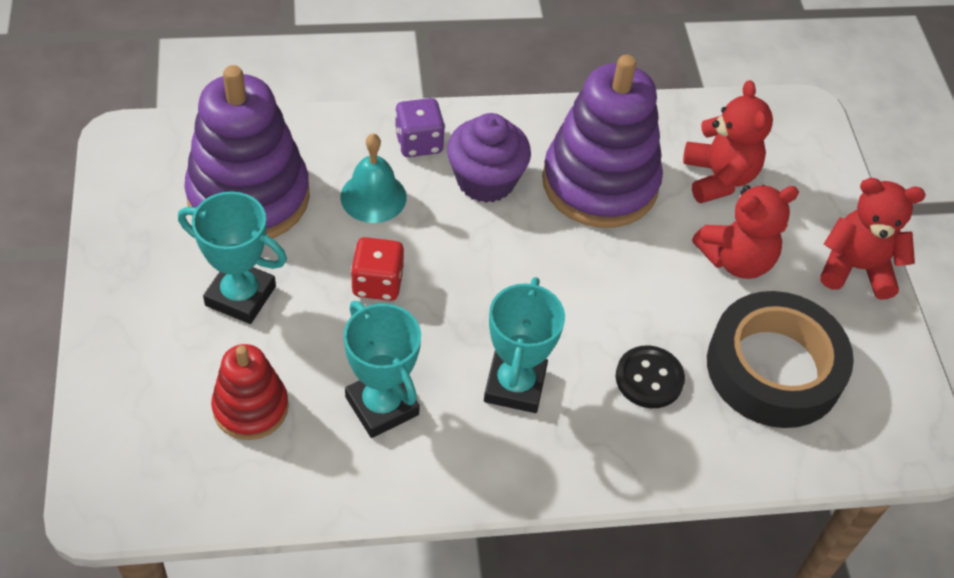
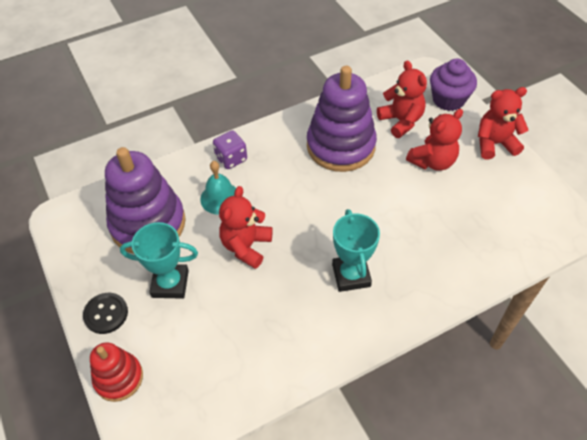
camera: 15 degrees left, 0 degrees up
(250, 407) = (207, 348): red stacking toy -> red stacking toy (119, 378)
(377, 283) = (246, 246): red dice -> red teddy bear
(382, 406) = (283, 316): turquoise trophy -> none
(485, 180) = (278, 166): purple cupcake -> purple cupcake (448, 99)
(649, 378) = (420, 243): black button -> black button (106, 314)
(774, 368) = (481, 212): black tape -> none

